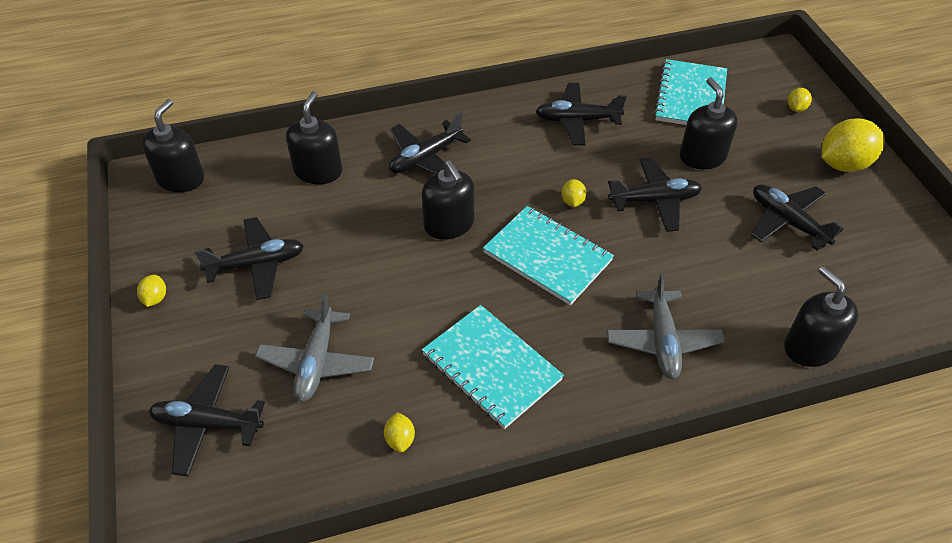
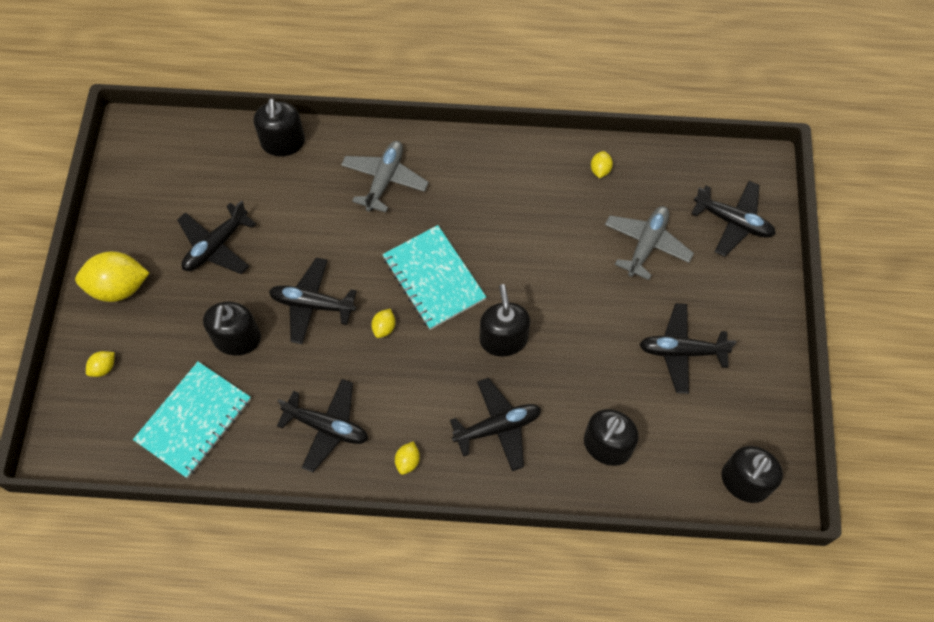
camera: 160 degrees left, 15 degrees up
(155, 298) = (770, 344): yellow lemon -> yellow lemon (407, 461)
(491, 367) = (518, 200): turquoise notebook -> none
(788, 222) = (216, 246): black plane -> black plane turned 60 degrees clockwise

